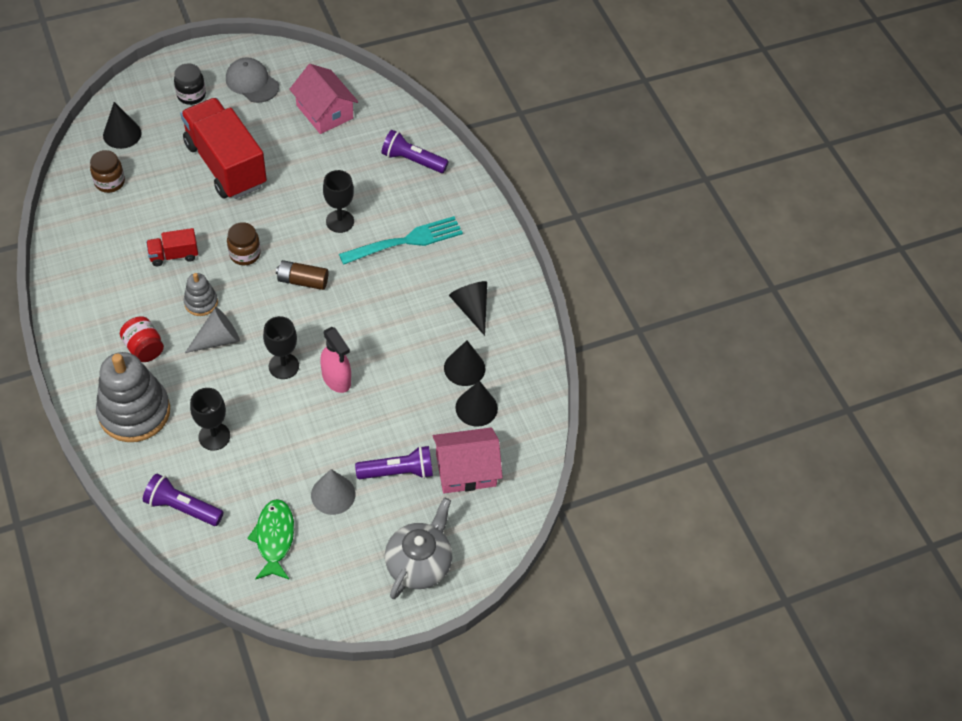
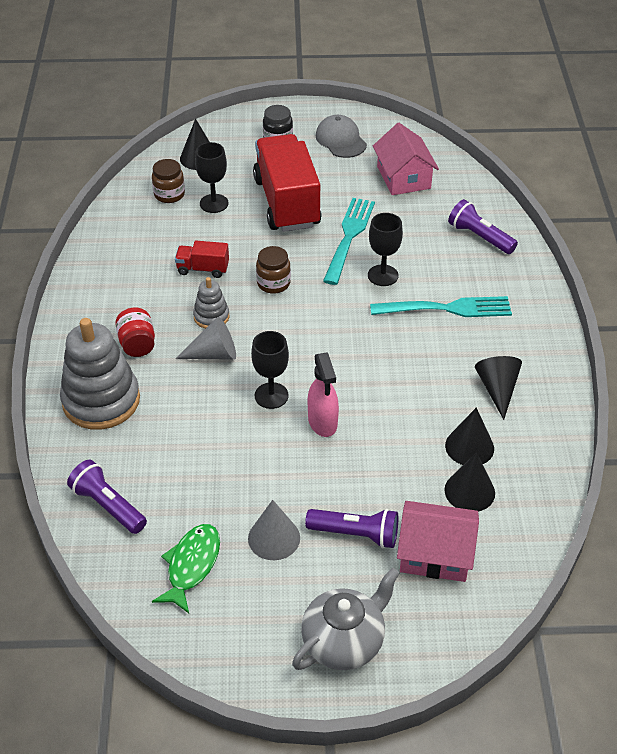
camera: 25 degrees right, 10 degrees down
(214, 436) = (171, 445): black goblet -> black goblet (214, 203)
(296, 189) = (349, 238): none -> turquoise fork
(303, 281) = (323, 321): brown battery -> none

